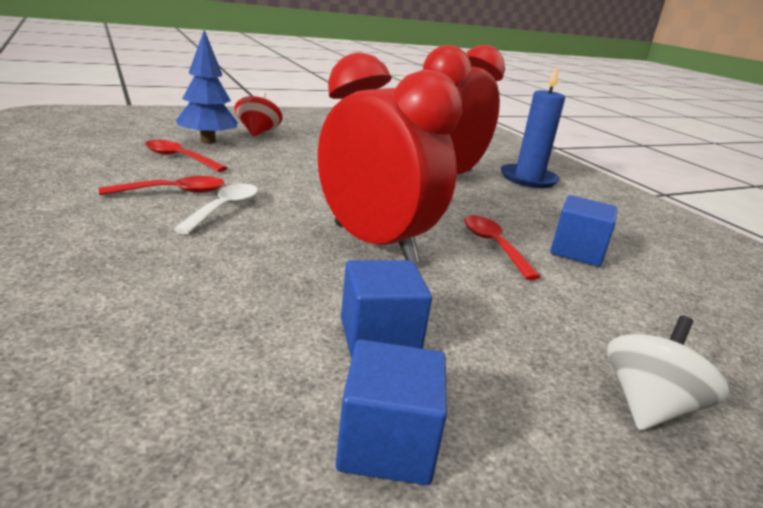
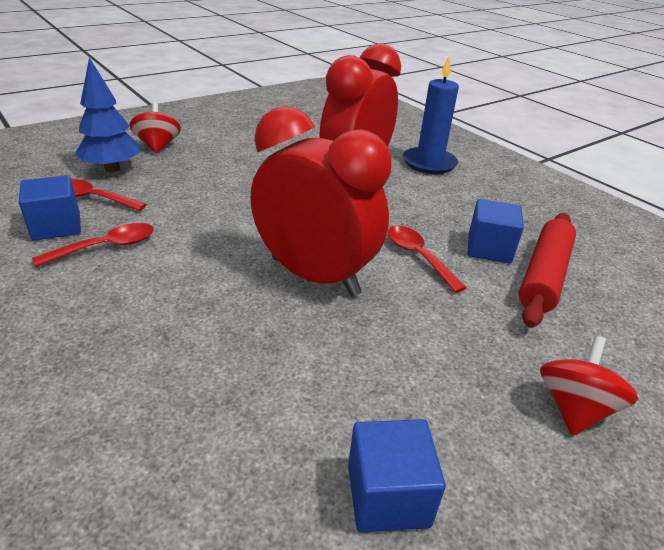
camera: 10 degrees left, 10 degrees up
(224, 209) = (163, 260): white spoon -> none
(379, 337) = (350, 385): blue cube -> blue cube (56, 226)
(636, 282) = (543, 276): none -> red rolling pin
(648, 406) = (574, 408): white spinning top -> red spinning top

